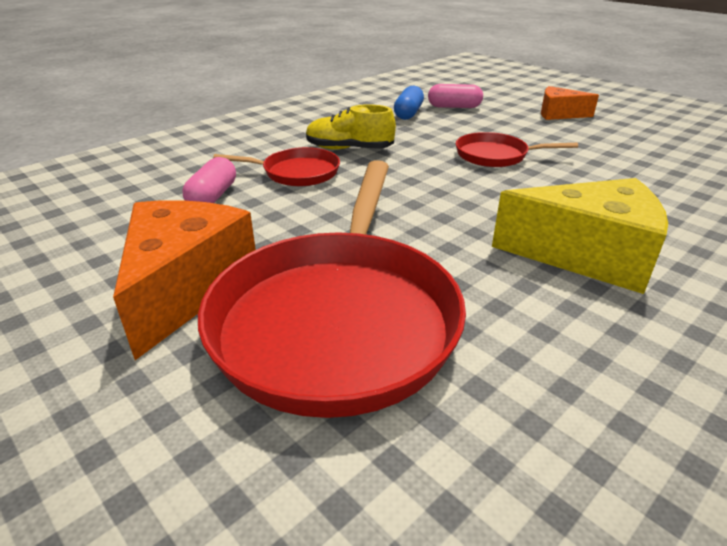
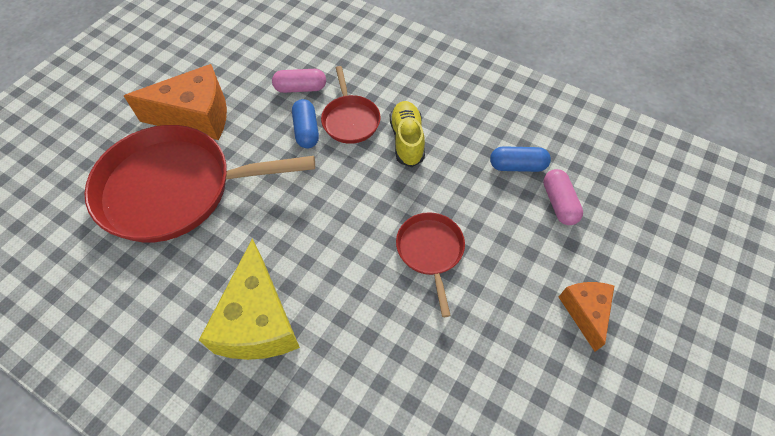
camera: 75 degrees right, 25 degrees up
(293, 199) = (306, 131): none -> blue capsule

